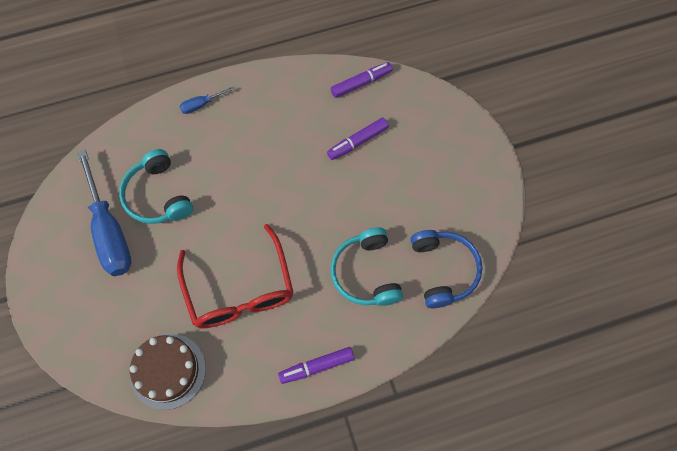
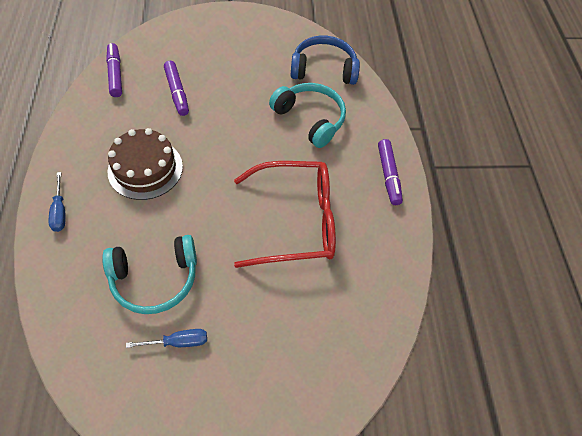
camera: 80 degrees left, 10 degrees down
(109, 231) = (178, 342): blue screwdriver -> blue screwdriver, size x0.44
(168, 371) = (367, 306): brown cake -> brown cake (145, 169)
(366, 273) = (310, 119): turquoise headphones -> turquoise headphones turned 135 degrees counterclockwise

